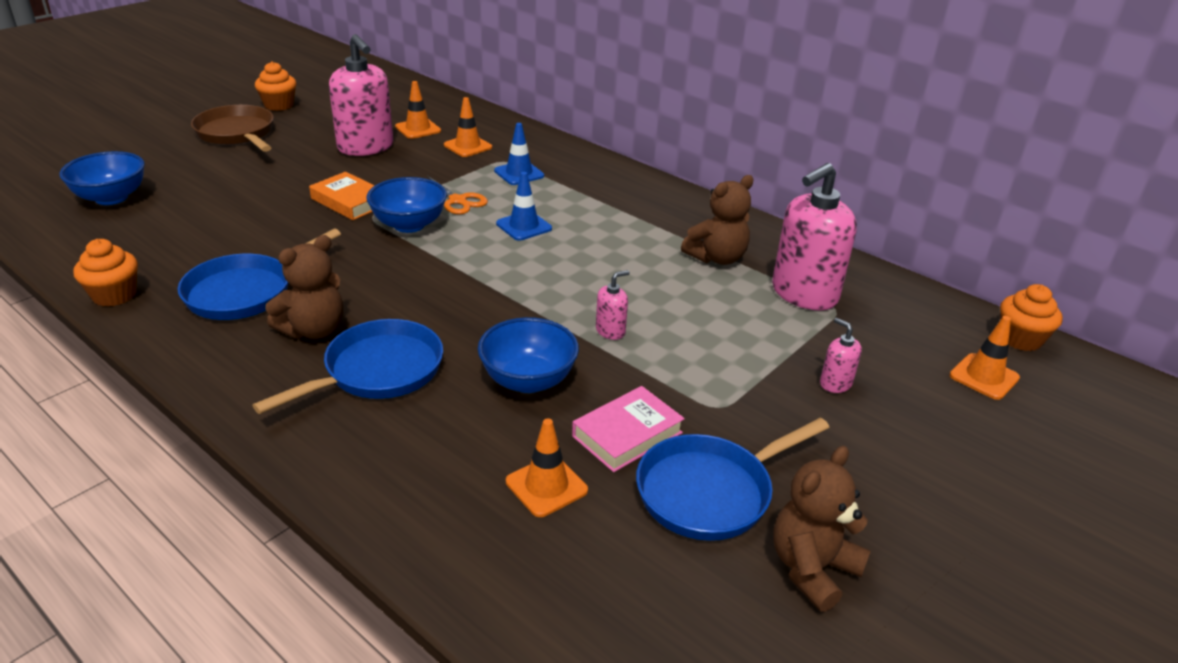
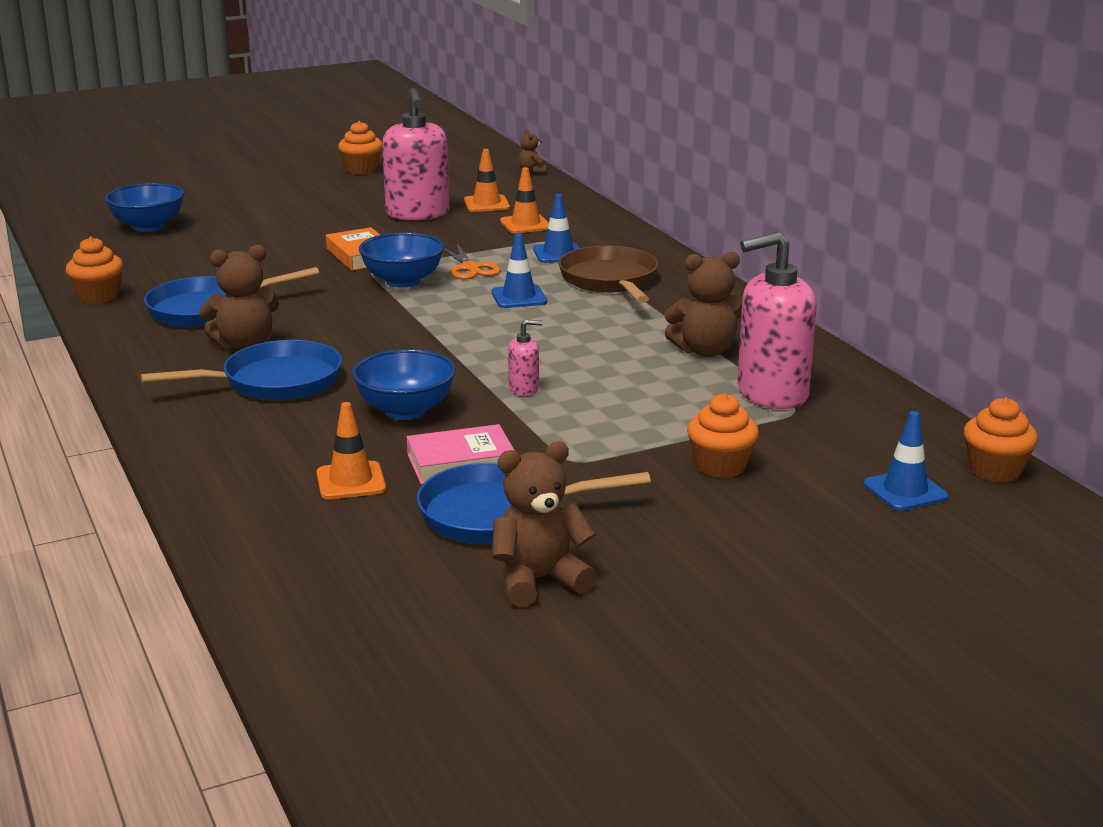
camera: 25 degrees right, 10 degrees down
(237, 134) = (301, 189): brown pan -> brown pan (610, 280)
(430, 90) = (532, 171): none -> brown teddy bear
(835, 383) = (721, 466): pink soap dispenser -> orange cupcake
(984, 377) = (905, 491): orange traffic cone -> blue traffic cone

